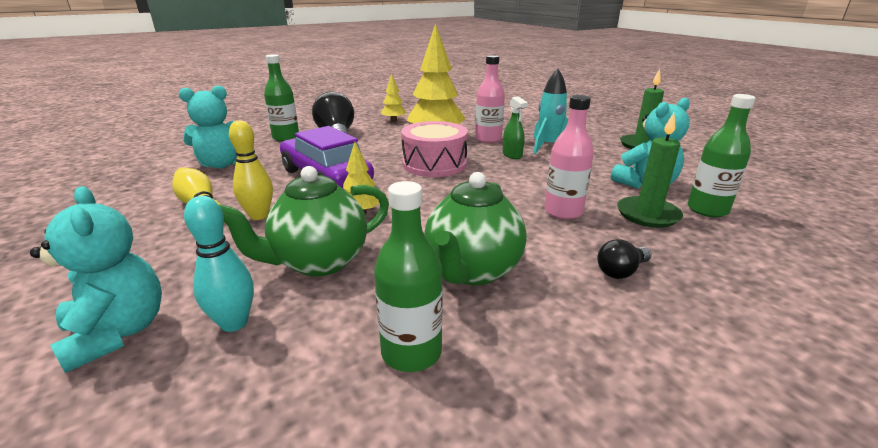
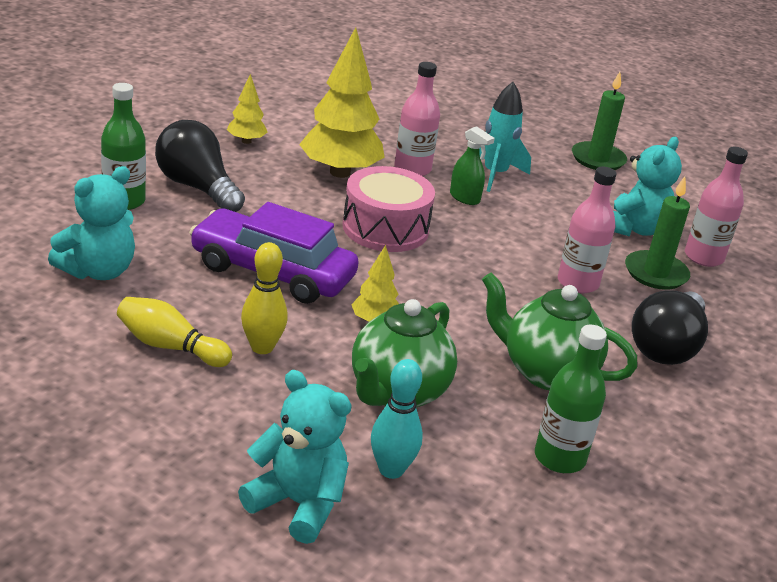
camera: 30 degrees left, 5 degrees up
(472, 271) = (546, 372): green teapot -> green teapot turned 120 degrees clockwise
(621, 271) = (666, 347): black light bulb -> black light bulb, size x1.97
(707, 210) = (703, 257): green bottle -> pink bottle

